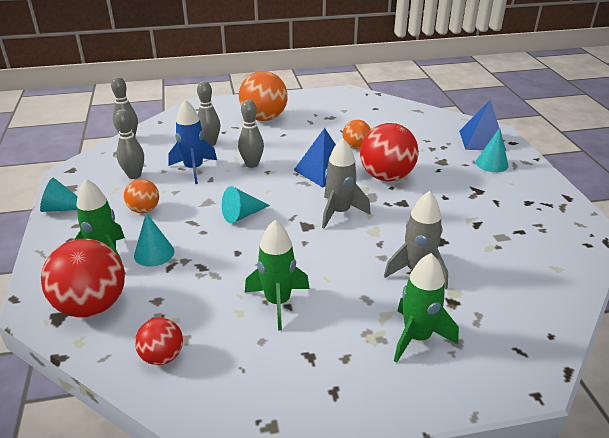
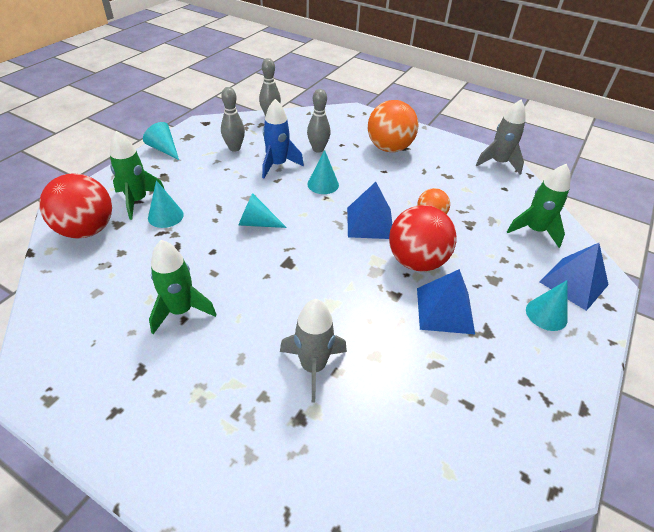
camera: 40 degrees right, 10 degrees up
(144, 210) = (204, 179): orange ball -> none
(162, 356) = (69, 295): red ball -> none
(252, 164) = (323, 184): grey bowling pin -> turquoise cone
(339, 212) = (328, 268): grey rocket -> grey rocket (498, 163)
(417, 337) = (227, 423): green rocket -> green rocket (534, 230)
(441, 193) = (445, 310): none -> blue pyramid

